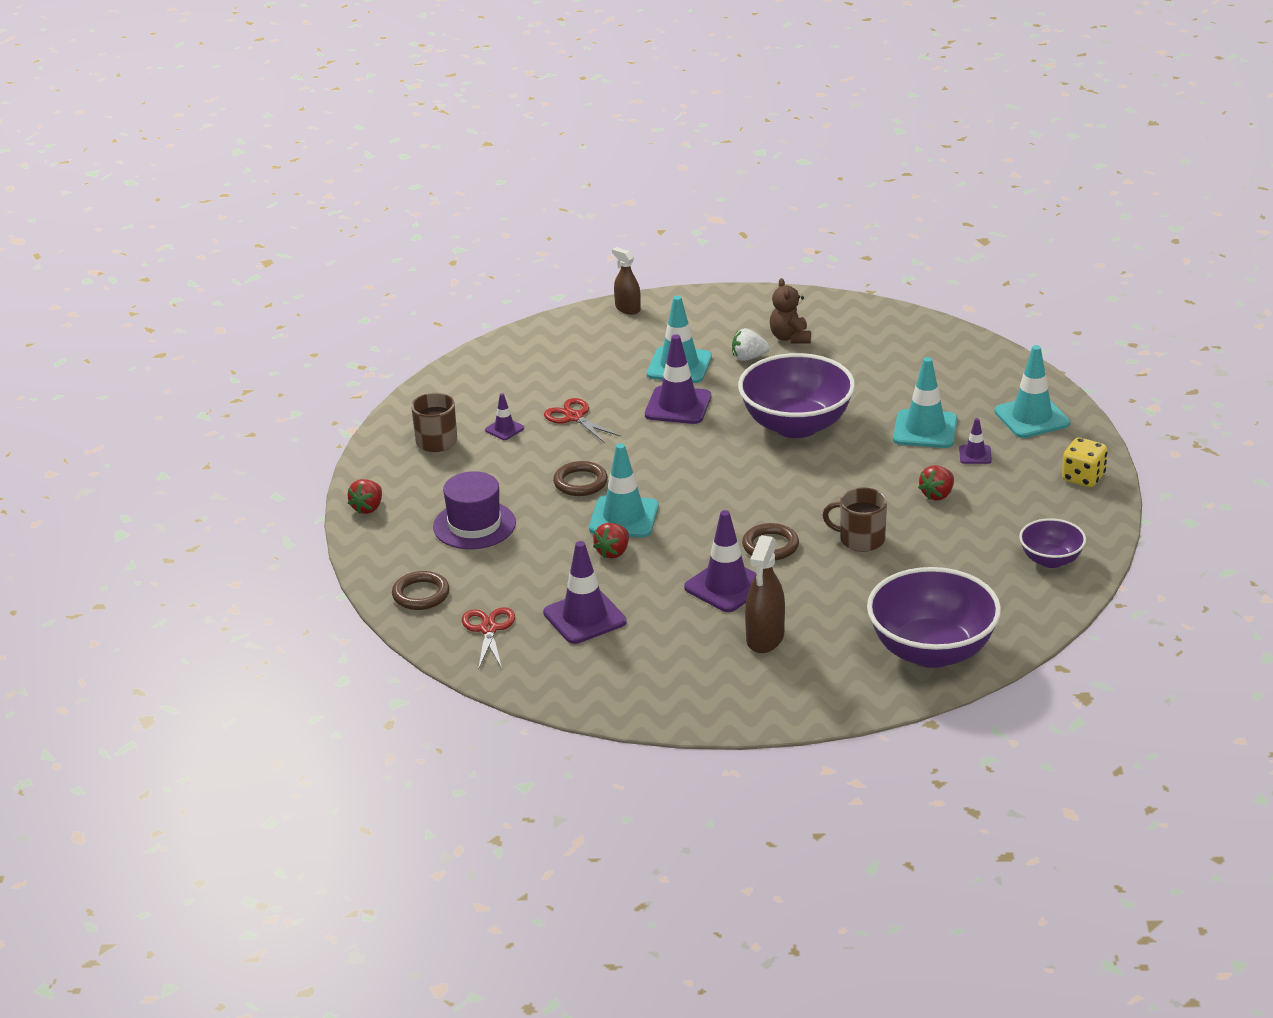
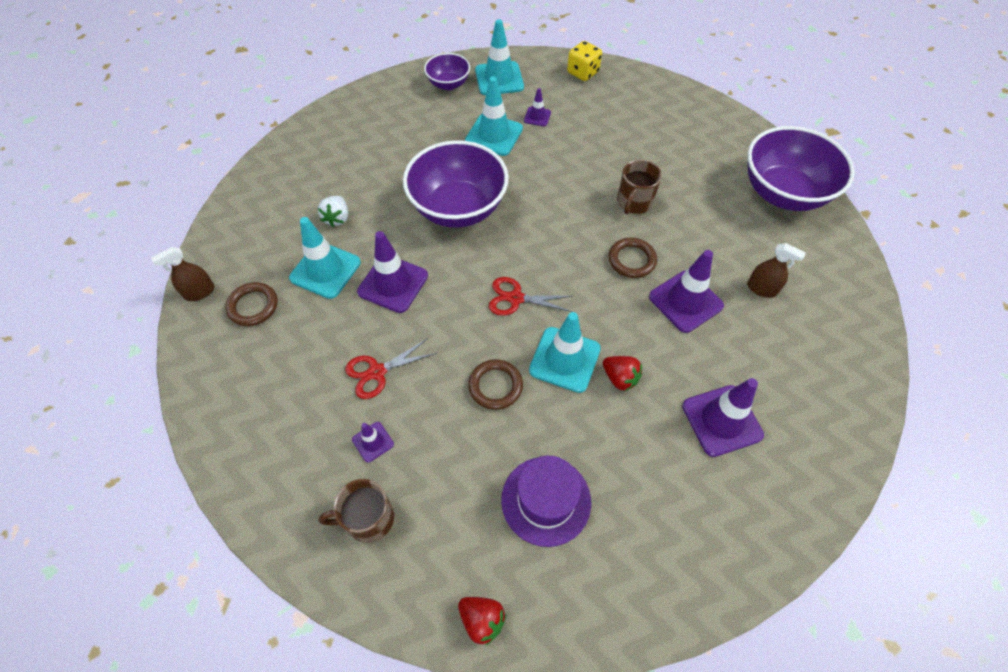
camera: 80 degrees left, 25 degrees up
(421, 594) = (665, 578): brown ring -> brown ring (253, 306)
(488, 629) = (735, 513): red scissors -> red scissors (516, 298)
(765, 638) = (761, 289): brown spray bottle -> brown spray bottle, size x0.66
(790, 338) = (320, 185): brown teddy bear -> none
(937, 495) = (584, 147): red strawberry -> none
(1051, 560) = (678, 109): purple bowl -> purple bowl (448, 84)

